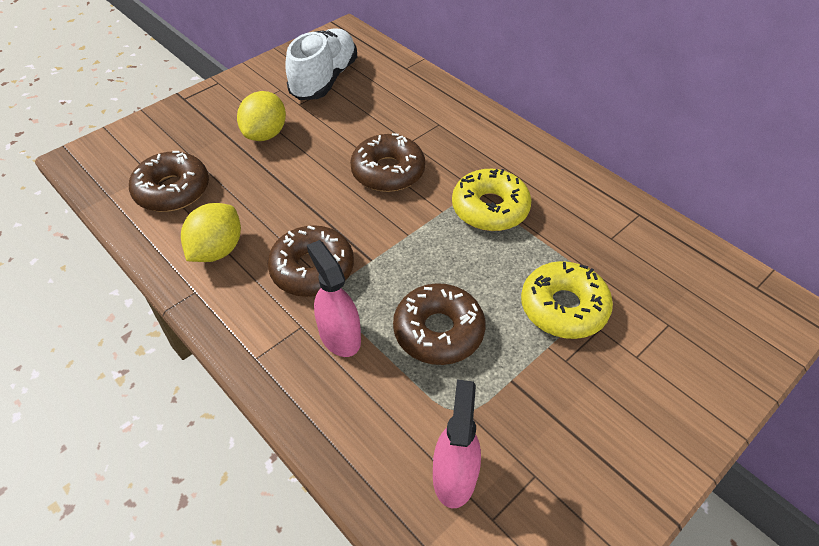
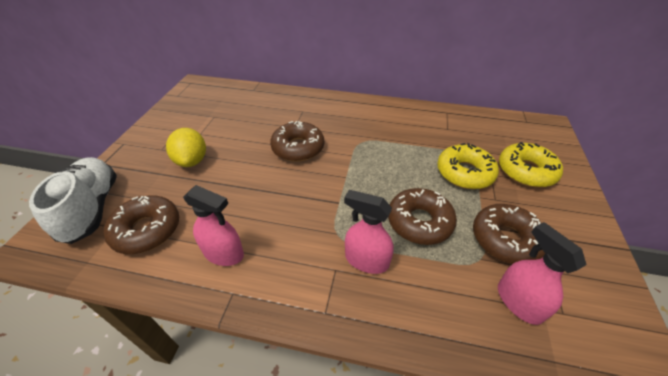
camera: 35 degrees left, 5 degrees down
(217, 250) = (224, 253): yellow lemon -> pink spray bottle
(312, 269) = (306, 228): brown donut -> brown donut (505, 239)
(324, 80) = (205, 114): white shoe -> white shoe (92, 208)
(490, 208) = (375, 141): yellow donut -> yellow donut (526, 171)

